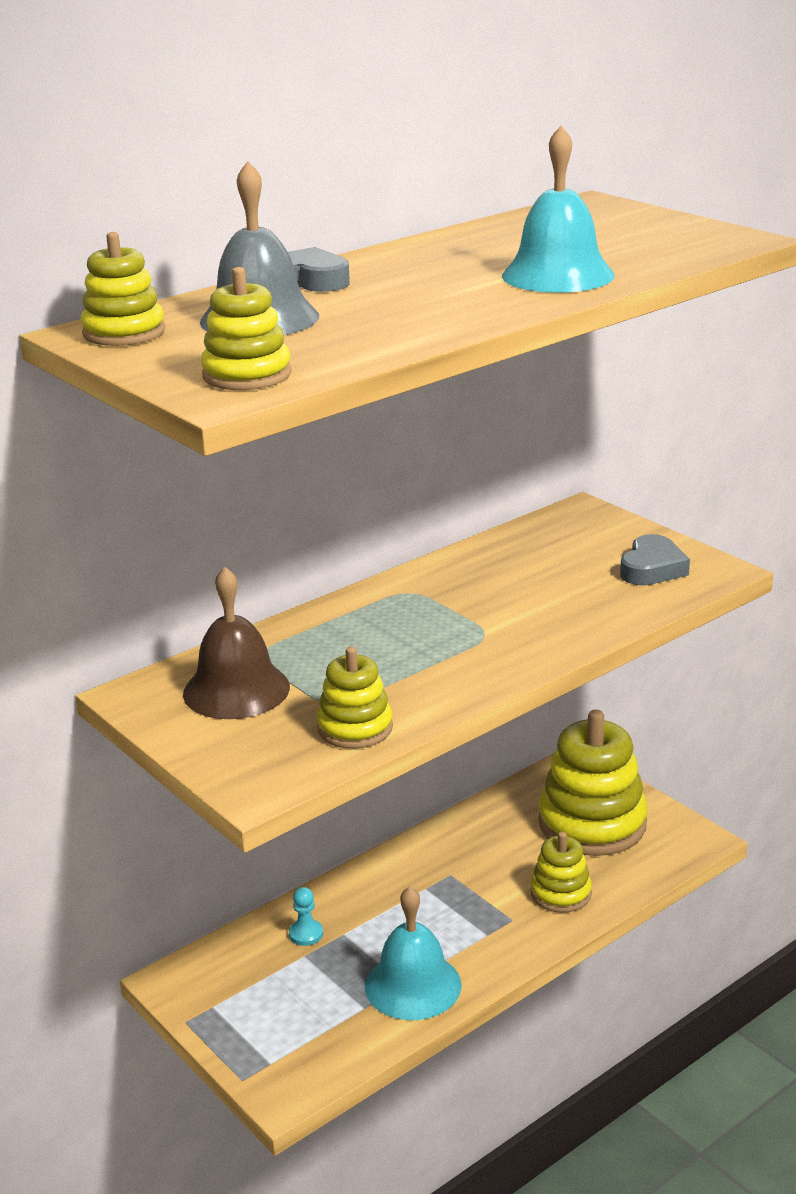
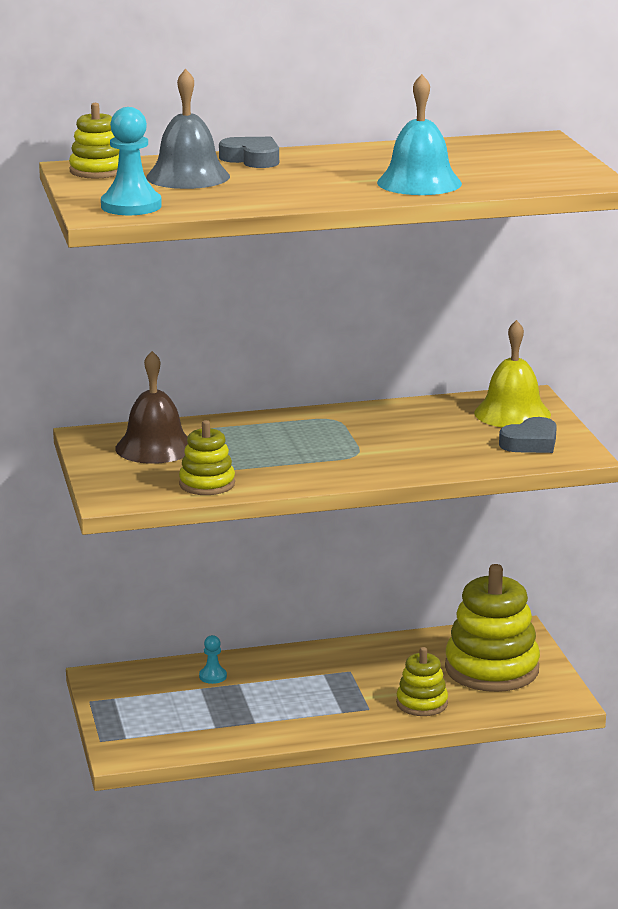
camera: 25 degrees right, 5 degrees down
(247, 375) = (131, 206): yellow stacking toy -> turquoise pawn
(413, 985) = (260, 724): turquoise bell -> none
(590, 536) = (512, 413): none -> yellow bell

